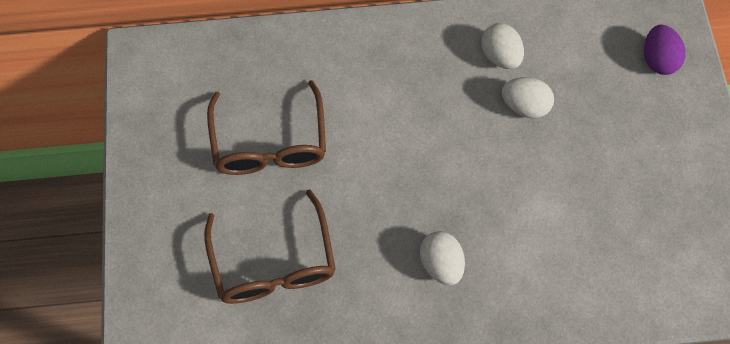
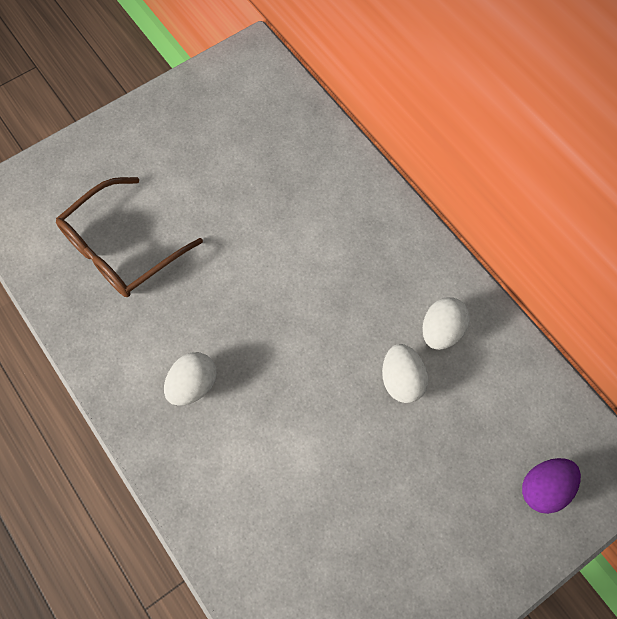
camera: 60 degrees right, 0 degrees up
(270, 142) = (230, 187): brown glasses -> none

